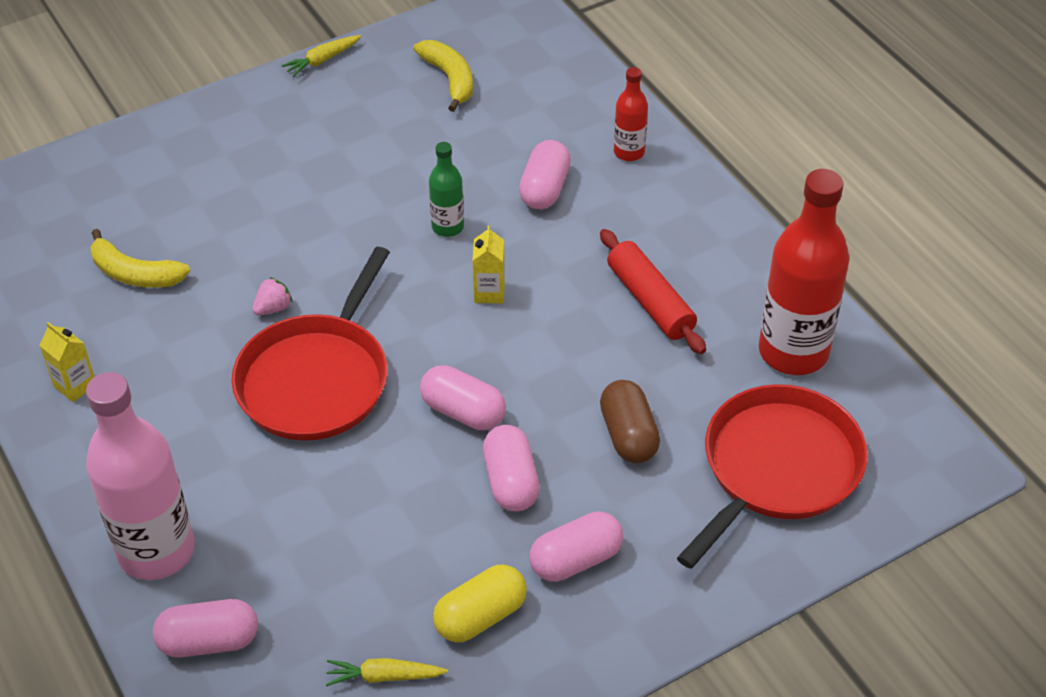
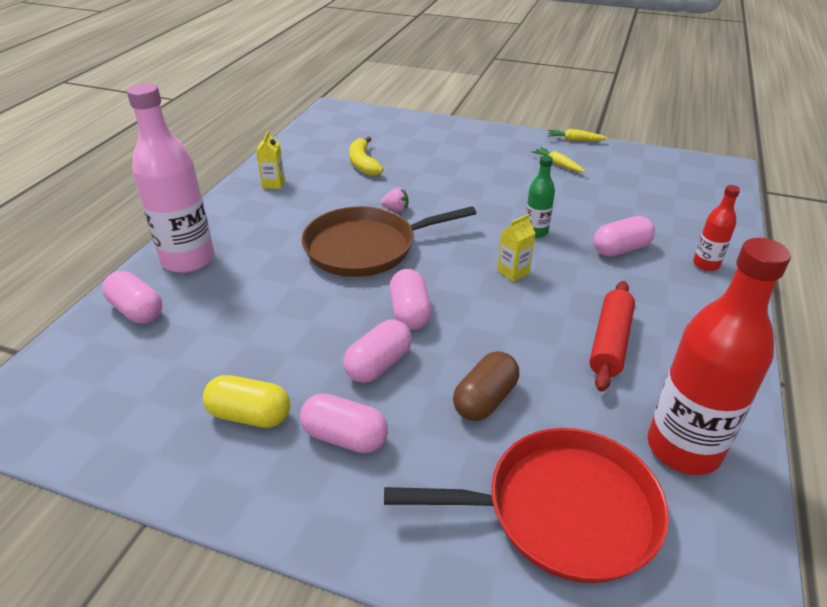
camera: 50 degrees right, 10 degrees down
(316, 379) = (366, 247): red pan -> brown pan
(384, 676) = (161, 397): yellow carrot -> yellow carrot (558, 164)
(449, 79) = (634, 178): yellow banana -> none

